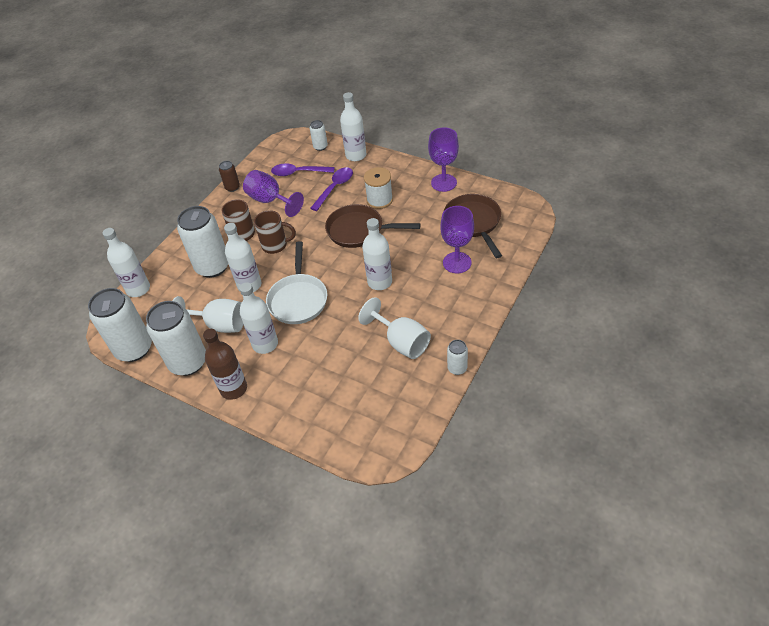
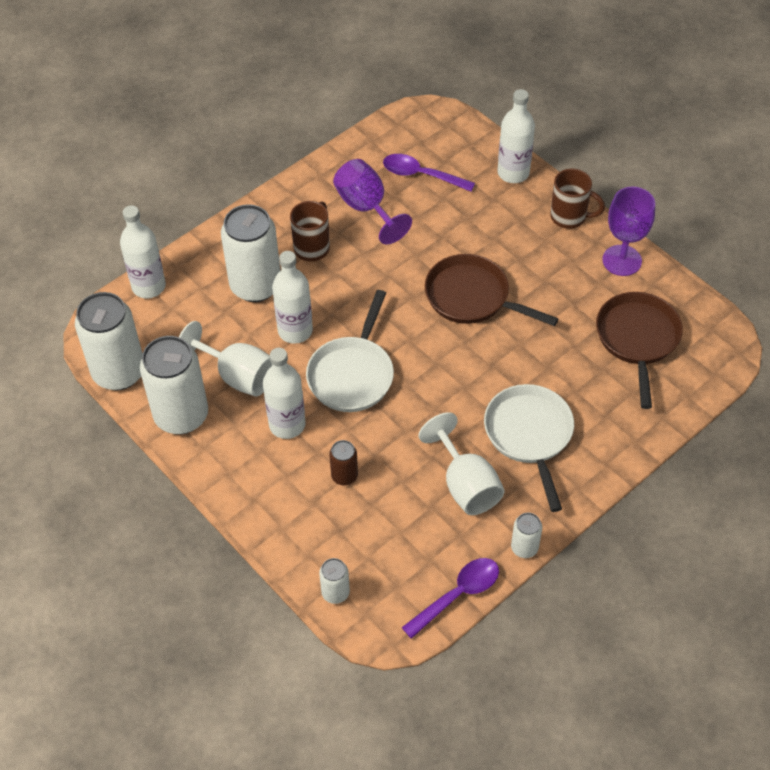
camera: 15 degrees right, 5 degrees up
(232, 187) = (321, 169): brown can -> brown can (344, 476)
(234, 389) = (227, 473): brown bottle -> none
(275, 245) = (350, 281): brown mug -> brown mug (569, 217)
(320, 147) = (468, 141): white can -> white can (335, 593)
(335, 188) = (463, 217): purple spoon -> purple spoon (457, 595)
(379, 200) = (519, 258): white spool -> none
(379, 282) = (470, 386): white bottle -> none
(430, 298) = (529, 435): none -> white pan
(457, 262) = (588, 393): purple goblet -> none

